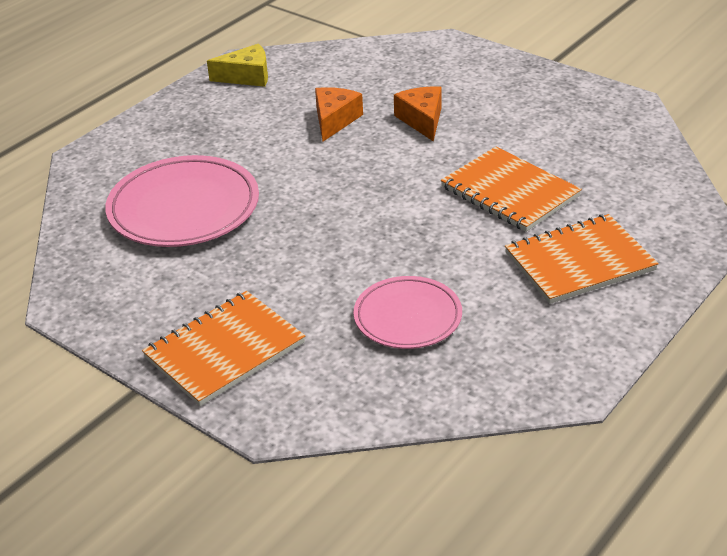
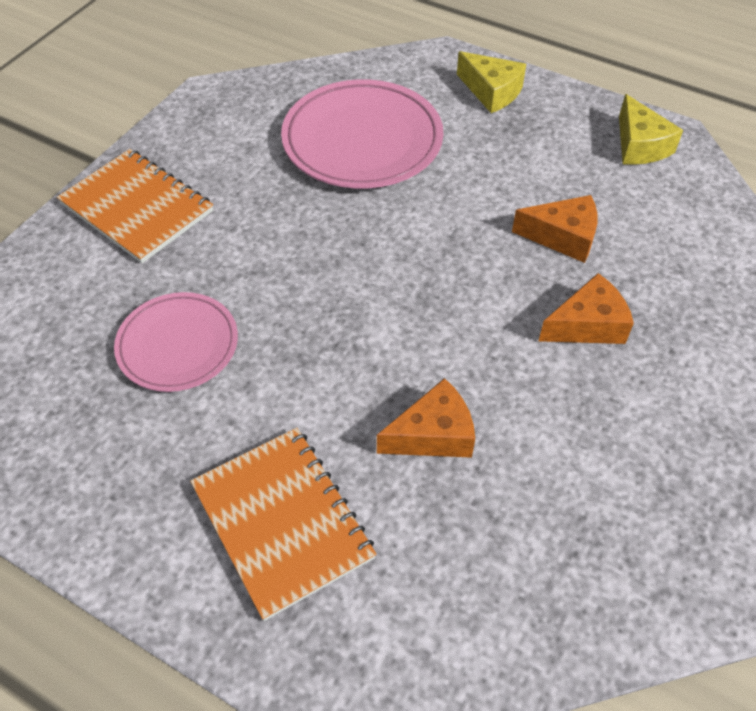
camera: 80 degrees right, 15 degrees up
(149, 135) = (491, 92): none -> yellow cheese
(509, 192) = (433, 434): orange notebook -> orange cheese

